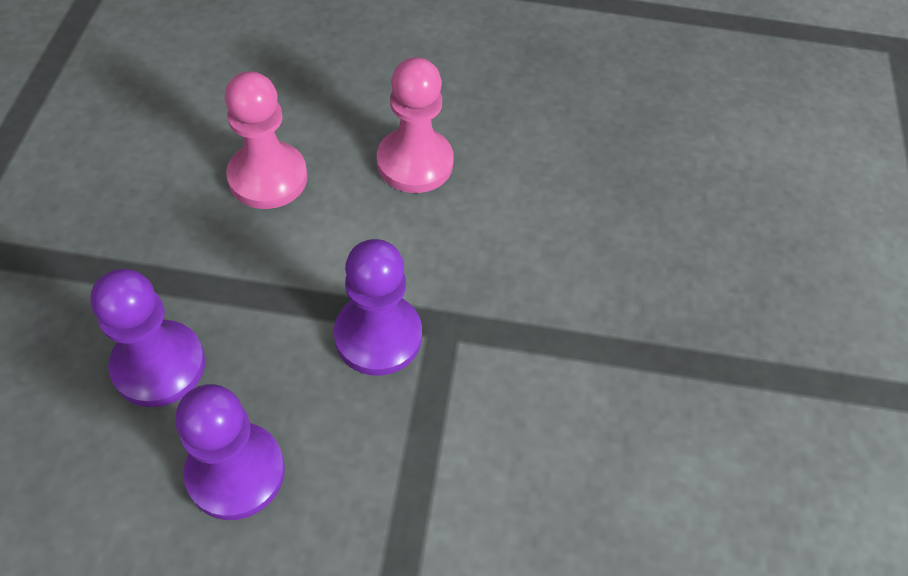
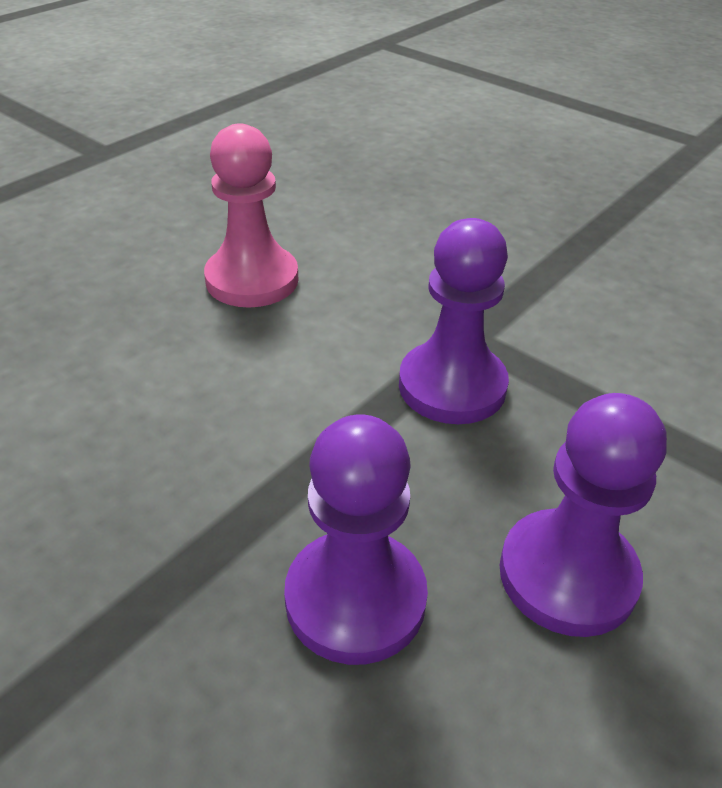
camera: 55 degrees left, 15 degrees down
(268, 177) = (155, 388): pink pawn -> none

